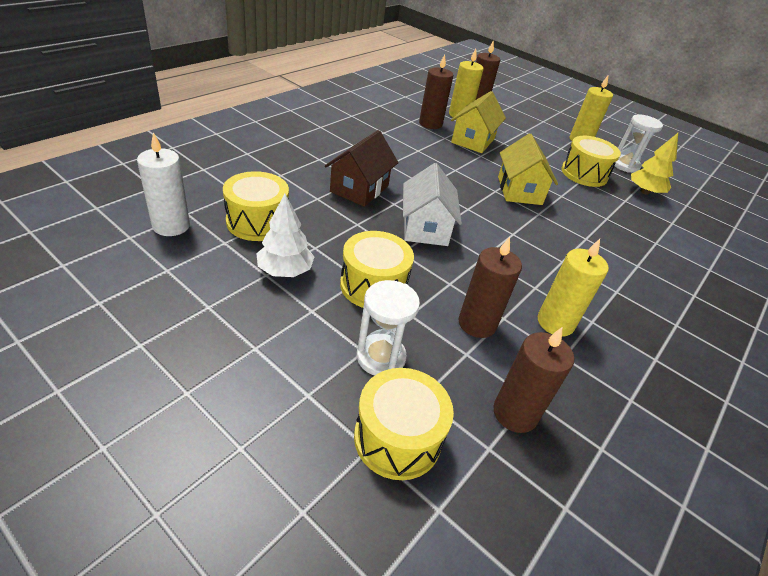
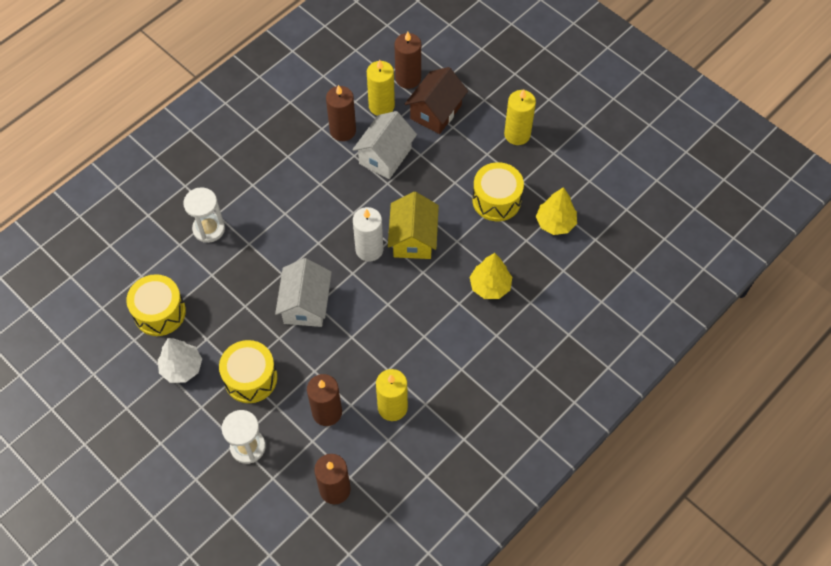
camera: 10 degrees right, 20 degrees up
(171, 226) = (91, 324): white candle -> white candle (369, 249)
(359, 189) = (251, 256): brown house -> brown house (436, 112)
(397, 438) = (251, 509): yellow drum -> none
(473, 140) = (385, 156): yellow house -> white house
(610, 228) = (490, 286): none -> yellow tree
(625, 165) = (553, 177): white hourglass -> white hourglass (209, 229)

